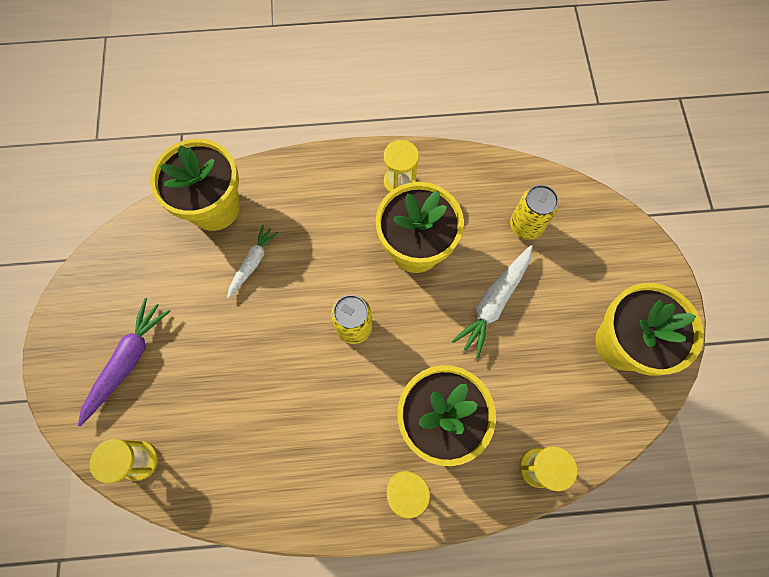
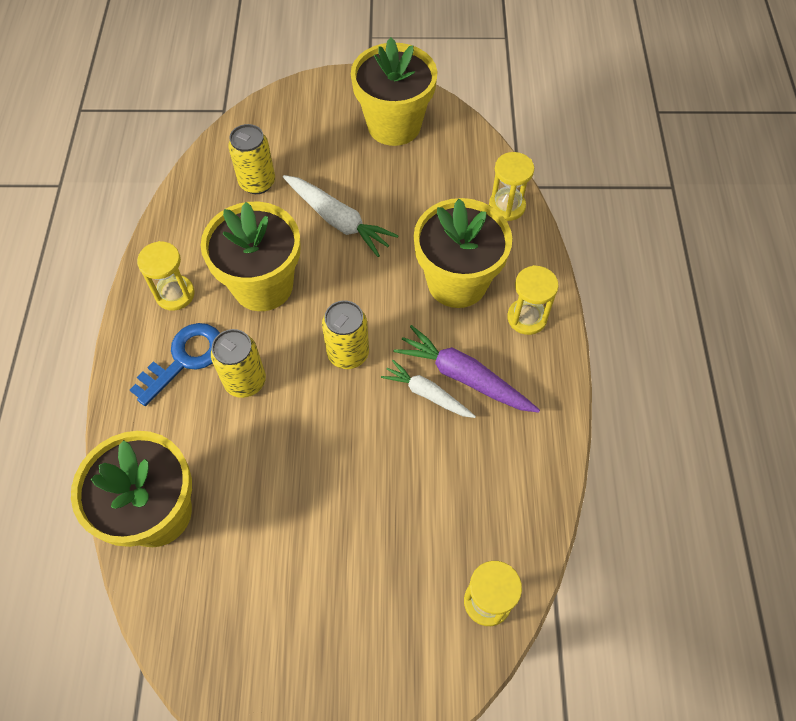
camera: 85 degrees left, 10 degrees down
(128, 361) = (359, 624): purple carrot -> purple carrot (464, 376)
(253, 263) = (248, 463): white carrot -> white carrot (427, 394)
(323, 249) = (245, 381): none -> yellow can
(340, 201) = (184, 359): none -> blue key

